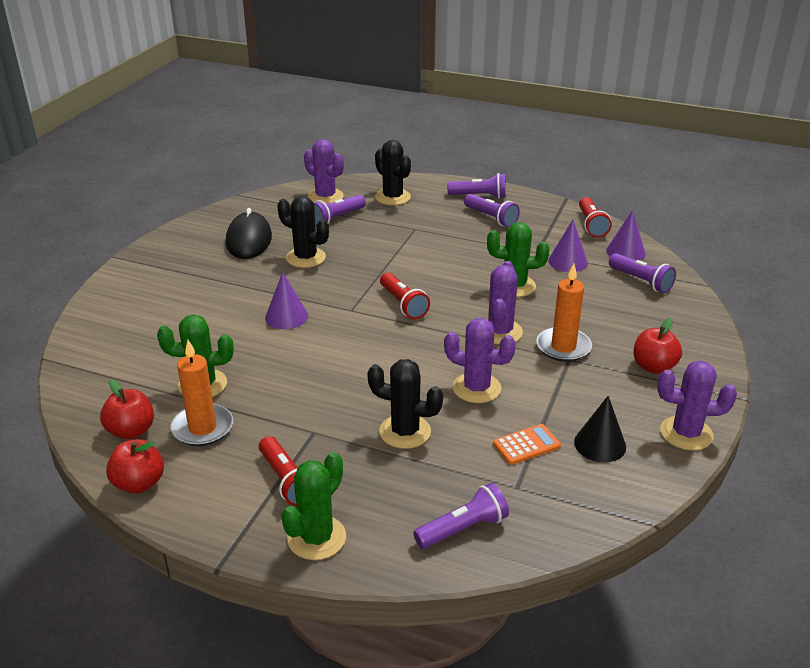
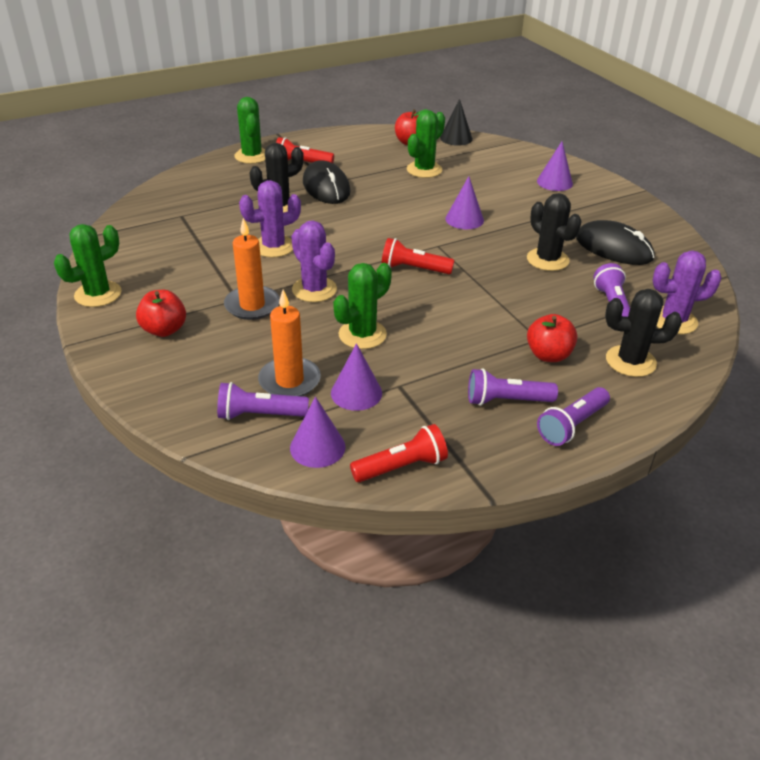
camera: 130 degrees right, 5 degrees up
(139, 483) = (363, 133): red apple -> red apple (548, 355)
(146, 301) = (554, 182): none -> purple cone
(202, 428) = (382, 158): orange candle -> orange candle (289, 381)
(305, 258) = (547, 260): black cactus -> black cactus turned 75 degrees clockwise
(324, 426) = (326, 187): none -> black mouse
(463, 529) = (187, 189): purple flashlight -> none
(526, 445) = (200, 235): orange calculator -> none
(591, 225) = (401, 466): red flashlight -> red flashlight turned 120 degrees clockwise
(600, 444) = (153, 258): black cone -> black cone (456, 138)
(686, 433) = (98, 294): purple cactus -> green cactus

